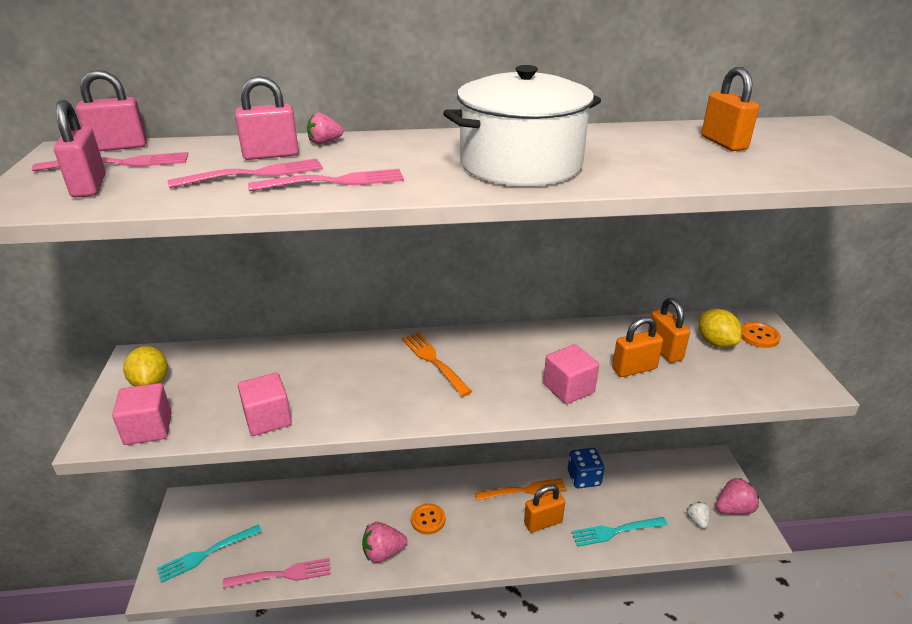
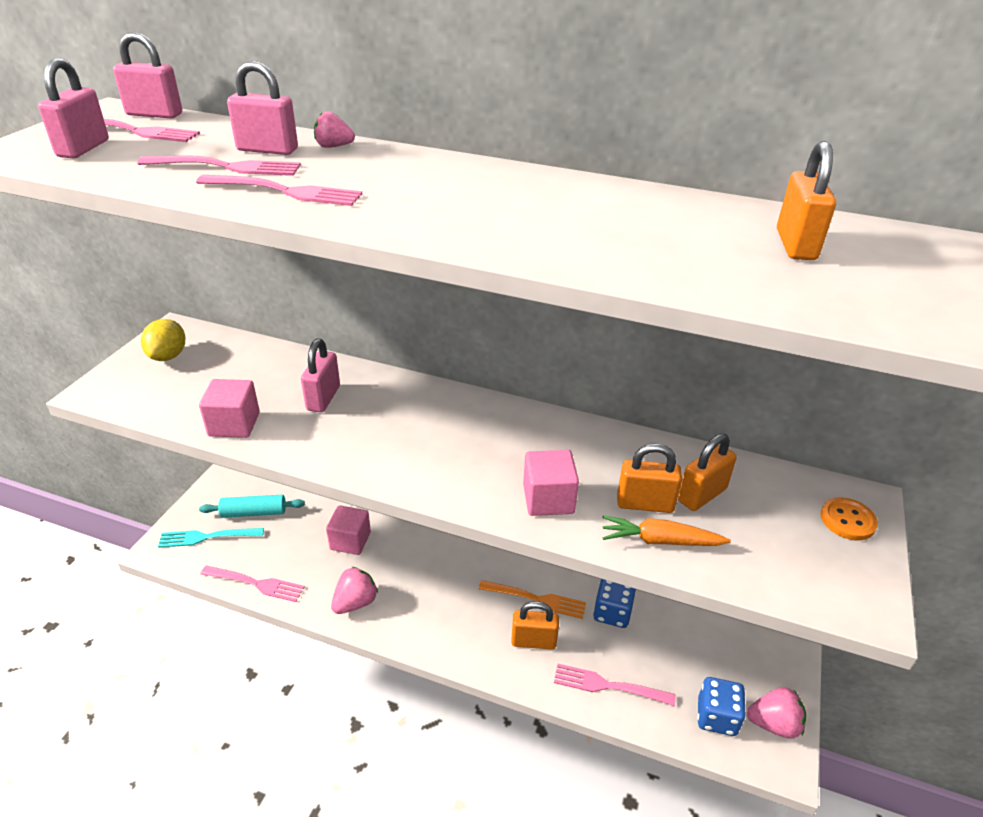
camera: 25 degrees right, 5 degrees up
(148, 429) = (135, 398): pink cube -> pink cube (350, 541)
(239, 515) = (254, 512): none -> turquoise rolling pin
(330, 372) = (323, 398): none -> pink padlock
(383, 553) = (355, 602): pink strawberry -> pink strawberry turned 120 degrees clockwise
(428, 520) = (418, 588): orange button -> none
(434, 361) = (430, 420): orange fork -> none
(520, 164) = (499, 215): white pot -> none
(615, 531) = (608, 686): turquoise fork -> pink fork
(664, 350) = (702, 495): orange padlock -> orange padlock turned 45 degrees clockwise
(664, 389) = (660, 541): none -> orange carrot
(697, 520) = (716, 717): white strawberry -> blue dice
(715, 342) = (779, 508): yellow lemon -> none

